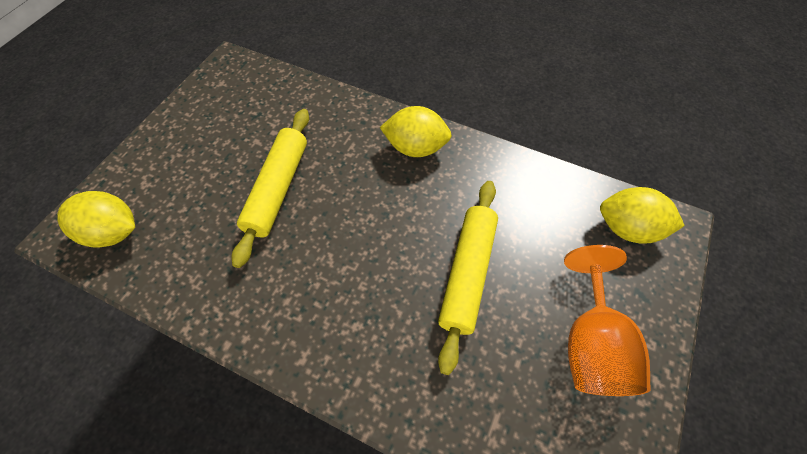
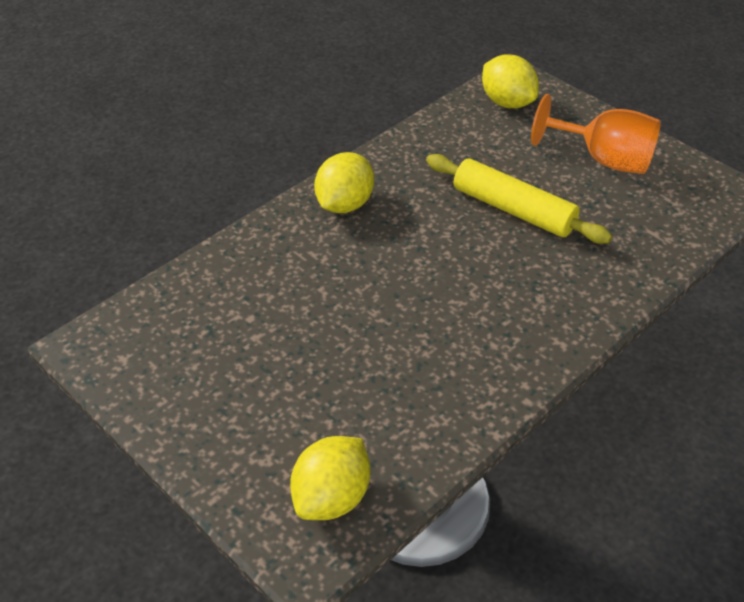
camera: 70 degrees left, 15 degrees down
(277, 189) = (343, 328): yellow rolling pin -> none
(627, 228) = (507, 102): yellow lemon -> yellow lemon turned 75 degrees counterclockwise

